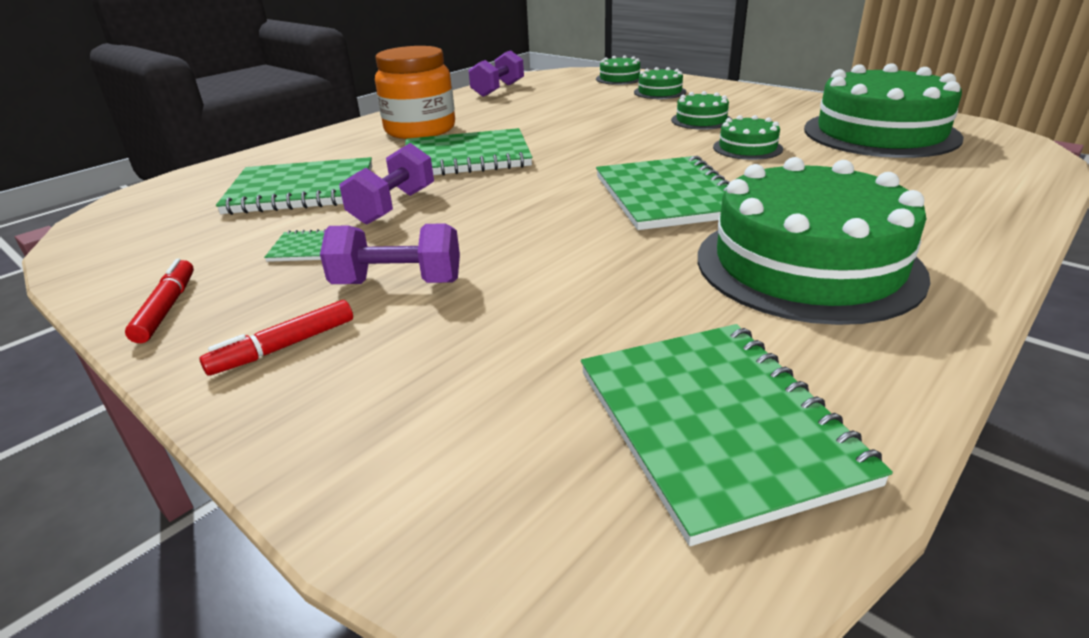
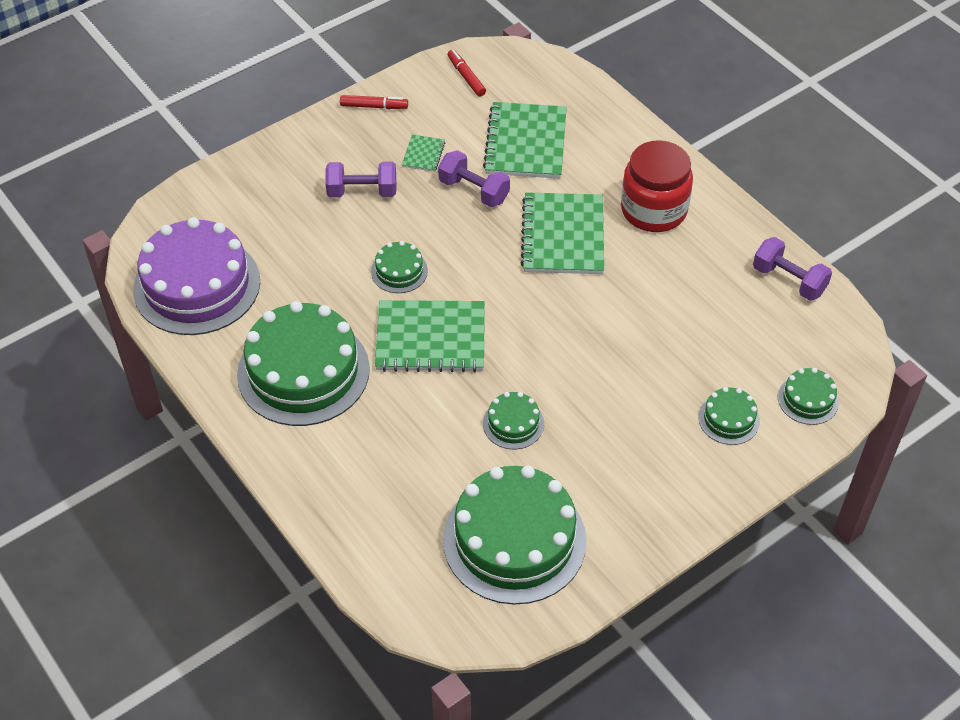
camera: 100 degrees right, 20 degrees up
(284, 347) = (317, 152): red marker -> red marker (466, 77)
(397, 283) = (362, 192): purple dumbbell -> purple dumbbell turned 75 degrees clockwise
(420, 130) = (653, 210): orange jar -> red jar
(701, 120) = (607, 419): green cake -> green cake (399, 271)
(716, 425) = (197, 285): green notebook -> purple cake

